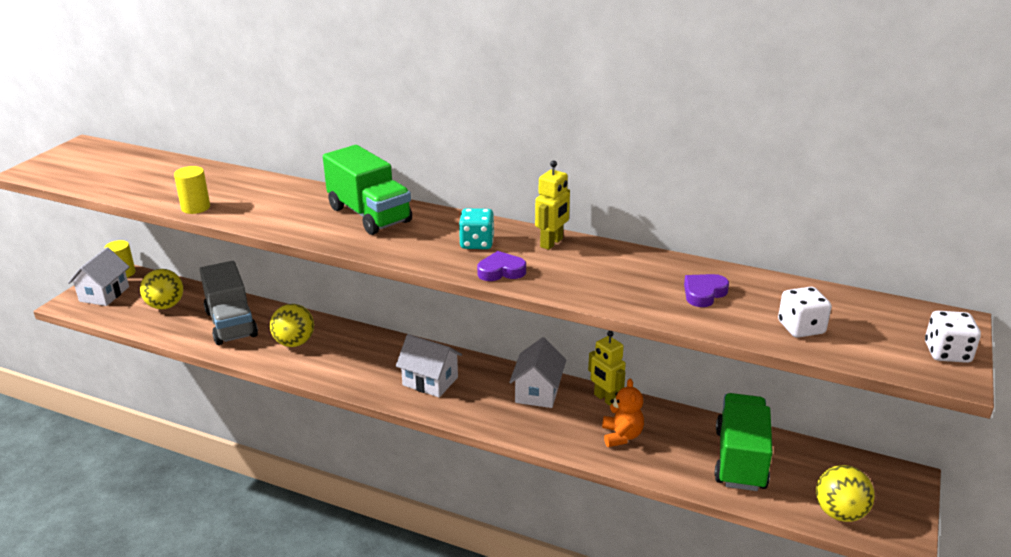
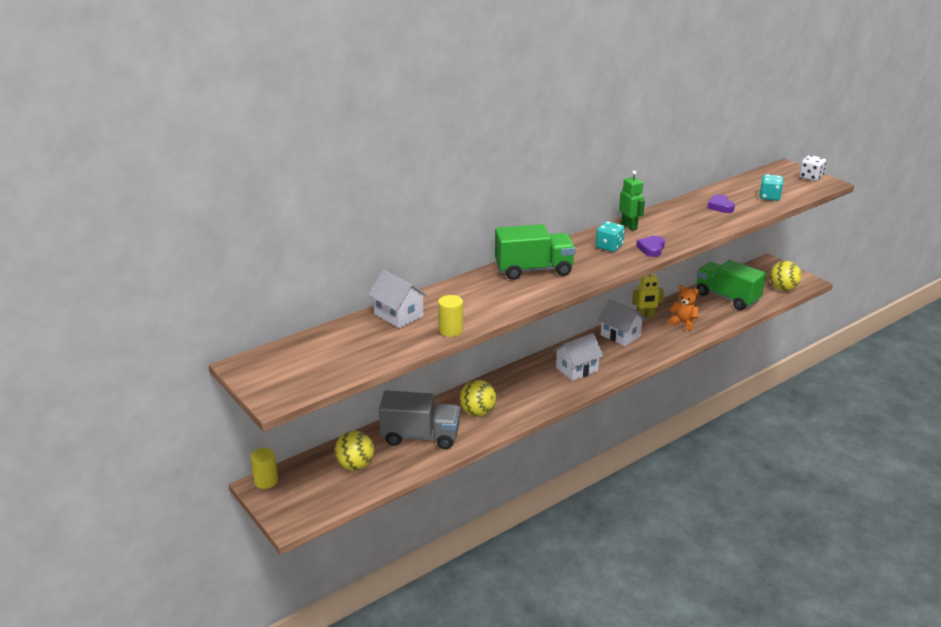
camera: 60 degrees left, 0 degrees up
(104, 294) = (295, 498): white house -> white house (399, 315)
(552, 243) = (629, 226): yellow robot -> green robot
(801, 328) = (769, 197): white dice -> turquoise dice

